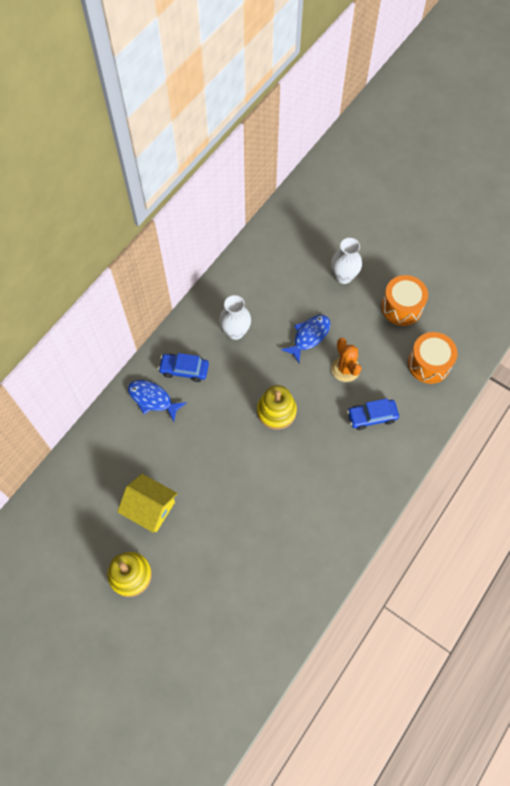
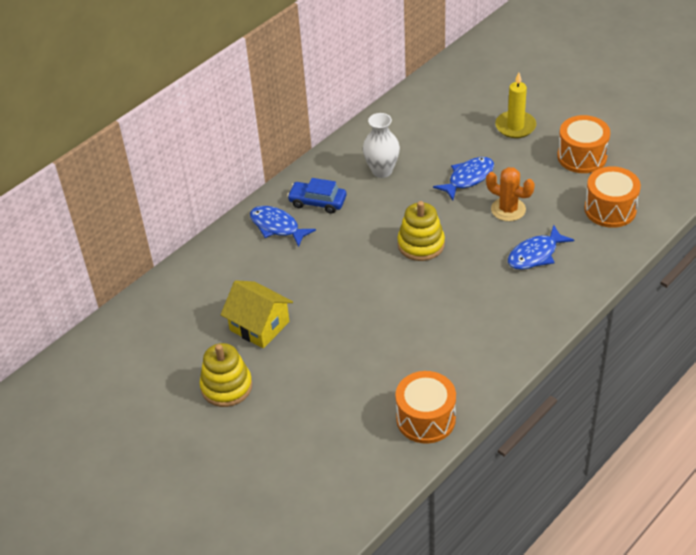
camera: 10 degrees right, 20 degrees down
(298, 595) = (426, 419): none -> orange drum
(343, 276) = (515, 126): white vase -> yellow candle
(345, 369) = (508, 209): orange cactus -> orange cactus turned 45 degrees counterclockwise
(372, 416) = (535, 255): blue car -> blue fish

